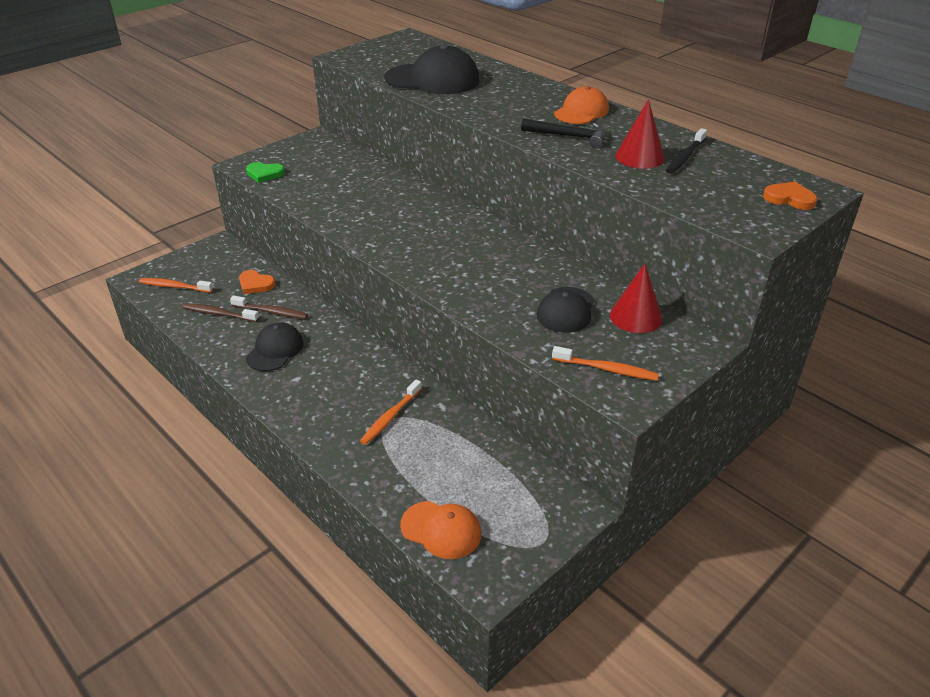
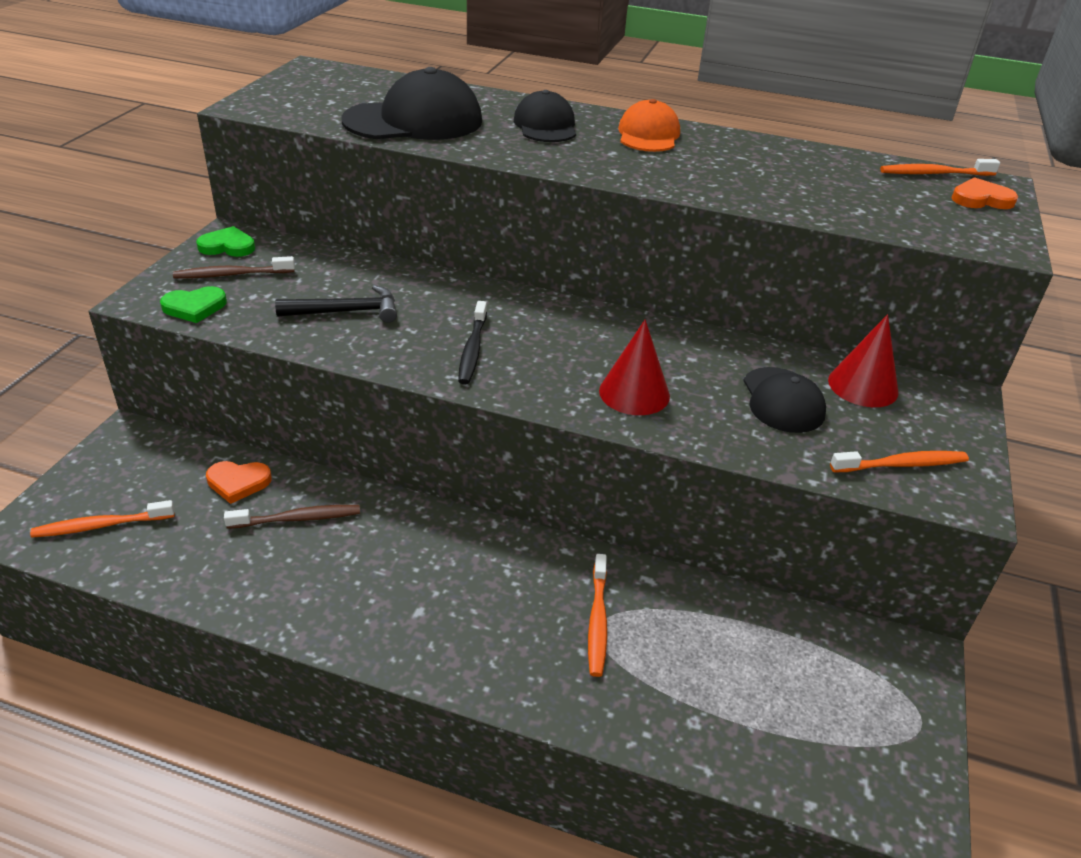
camera: 30 degrees left, 0 degrees up
(218, 314) = (214, 548): brown toothbrush -> brown toothbrush (232, 275)
(275, 350) = (351, 577): black cap -> black cap (545, 126)
(311, 143) = (228, 246): none -> green heart
(441, 530) = (797, 762): orange cap -> none
(568, 136) = (670, 168): black hammer -> black hammer (346, 311)
(639, 157) = (778, 180): red cone -> red cone (634, 393)
(685, 157) = (824, 171): black toothbrush -> black toothbrush (472, 349)
(775, 174) = (934, 174): none -> orange toothbrush

